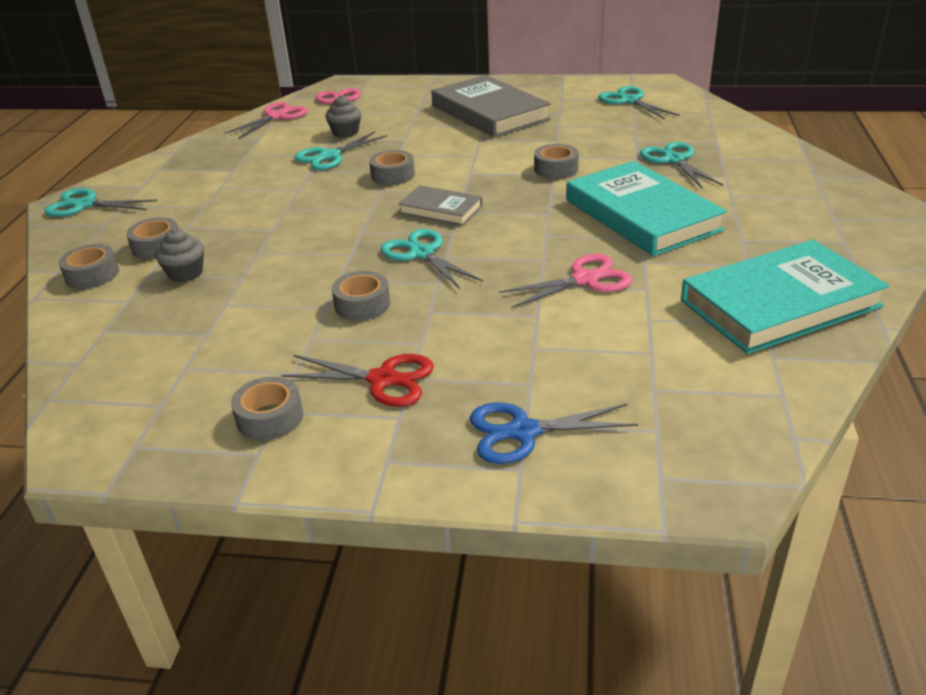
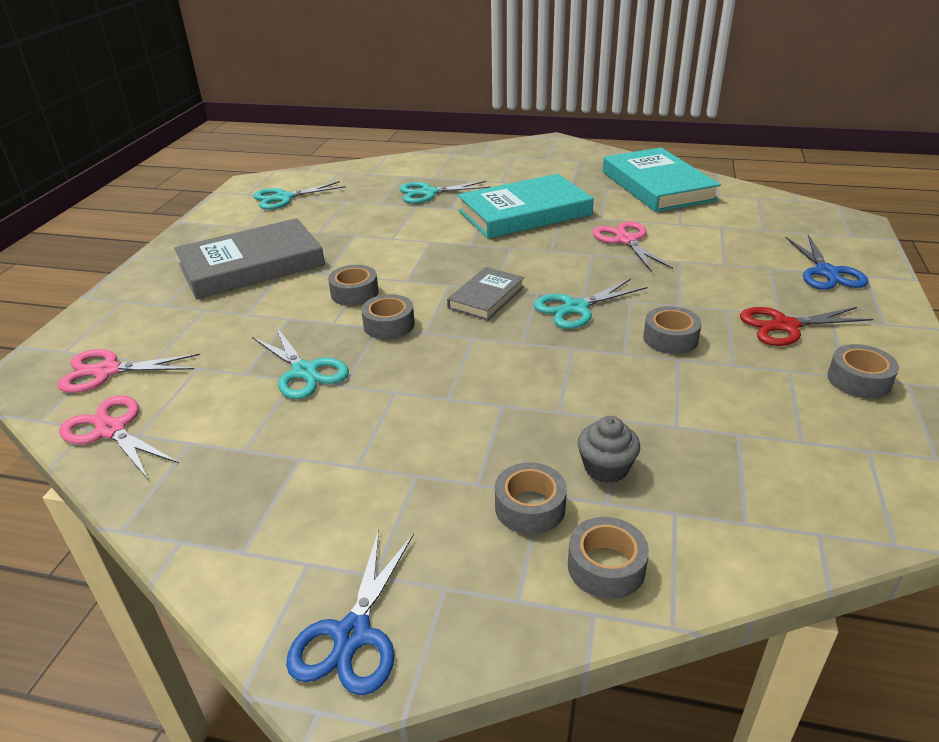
camera: 85 degrees left, 0 degrees up
(85, 205) = (352, 635): turquoise scissors -> blue scissors
(345, 132) = (232, 362): grey cupcake -> none
(383, 379) = (785, 326): red scissors -> red scissors turned 120 degrees counterclockwise
(556, 169) = (421, 239): grey tape -> grey tape (354, 293)

